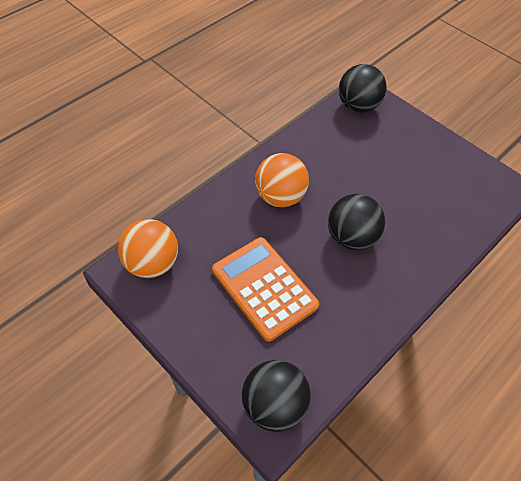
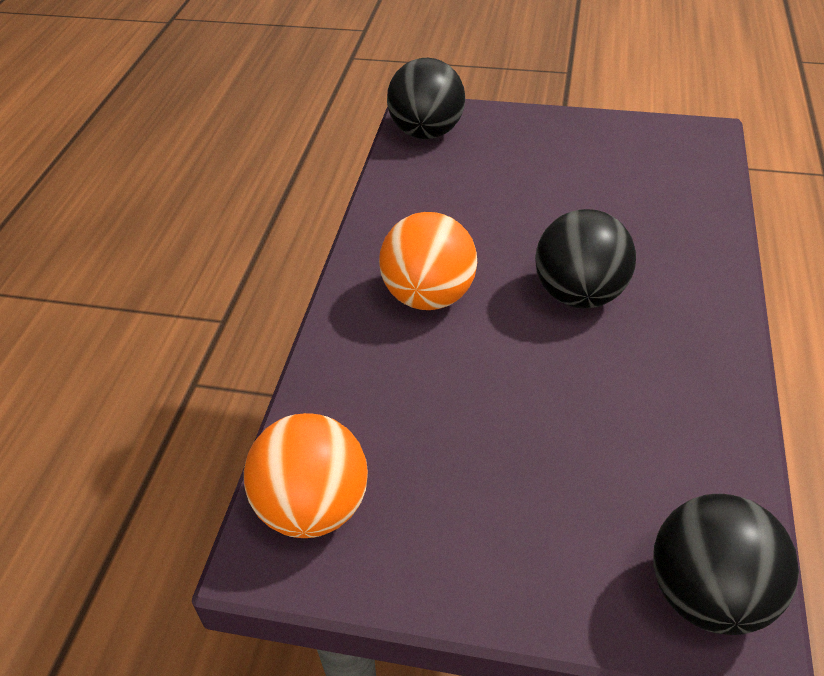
camera: 30 degrees left, 10 degrees down
(264, 288) = (527, 433): orange calculator -> none

